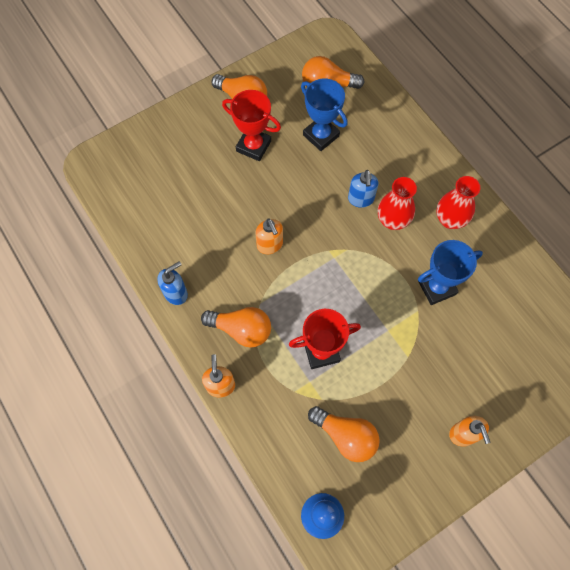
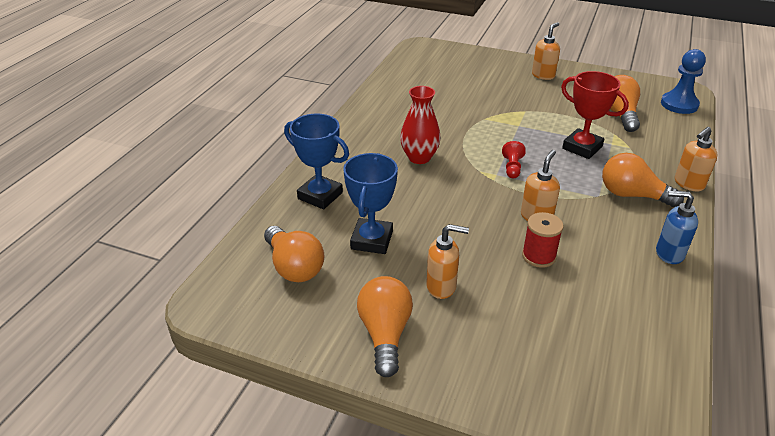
camera: 125 degrees left, 30 degrees down
(235, 215) = (538, 256): none -> red spool
(241, 330) = (632, 195): orange light bulb -> orange light bulb turned 45 degrees counterclockwise
(253, 146) = (442, 287): red trophy -> orange soap dispenser
(333, 275) = (512, 168): none -> red pawn
(361, 199) = (419, 183): blue soap dispenser -> none
(436, 287) = (453, 117): blue trophy -> blue trophy (320, 196)
(450, 219) = (382, 130): red vase -> none

